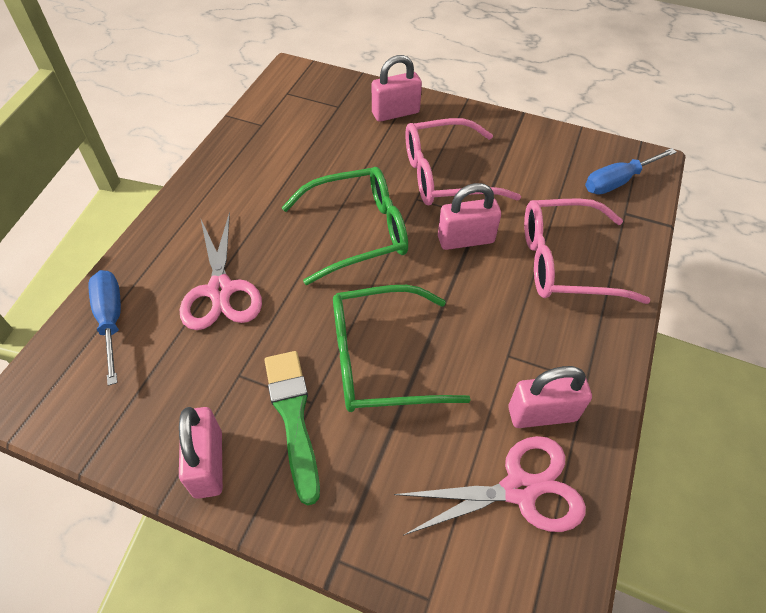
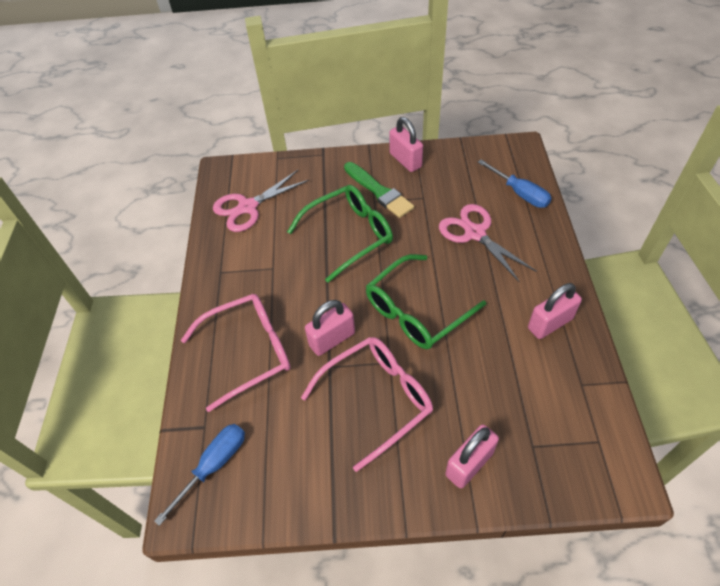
camera: 160 degrees right, 0 degrees up
(542, 414) = (244, 244): pink padlock -> pink padlock (550, 323)

